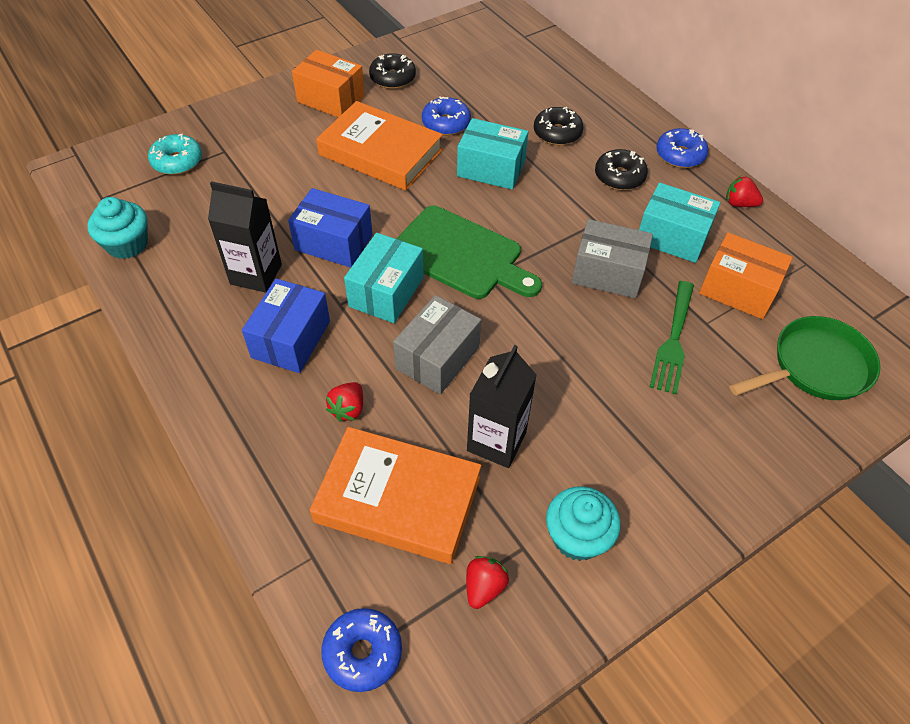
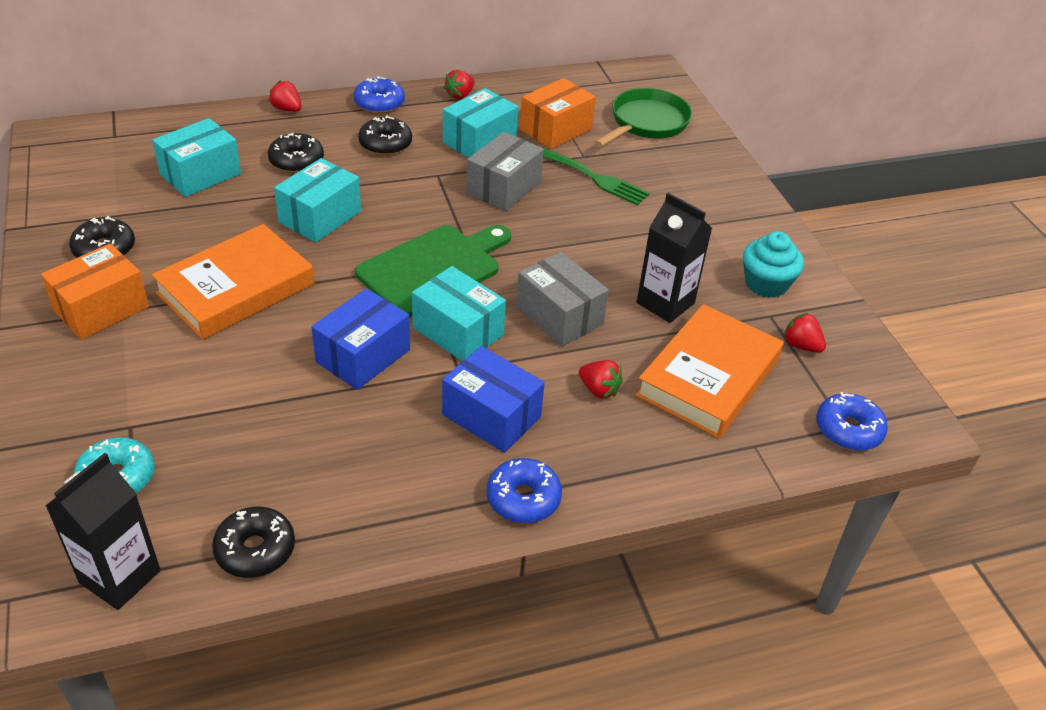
camera: 75 degrees left, 10 degrees down
(127, 244) = (255, 550): turquoise cupcake -> black donut
(256, 274) = (379, 429): black carton -> black carton (120, 576)
(446, 123) = (223, 229): blue donut -> blue donut (523, 498)
(505, 91) = (200, 174): none -> turquoise box
(626, 105) = (287, 109): none -> red strawberry
(815, 367) = (646, 123): green pan -> green pan turned 45 degrees clockwise

